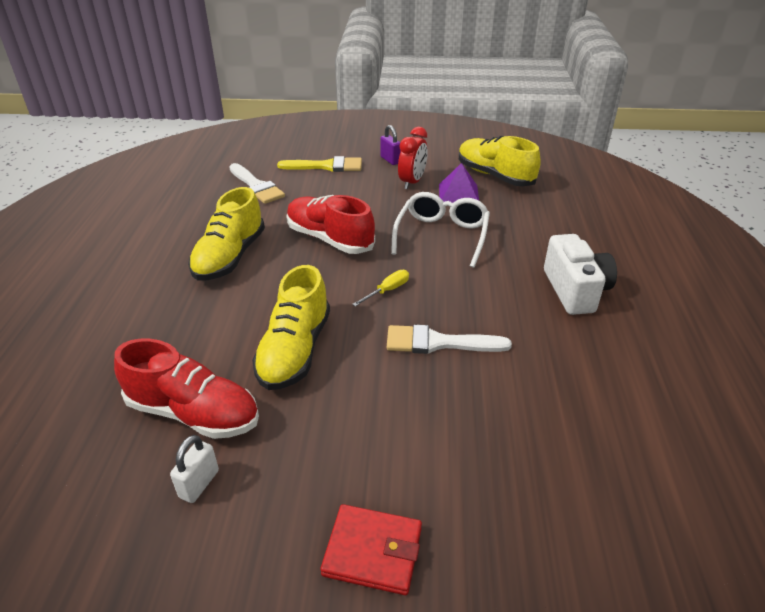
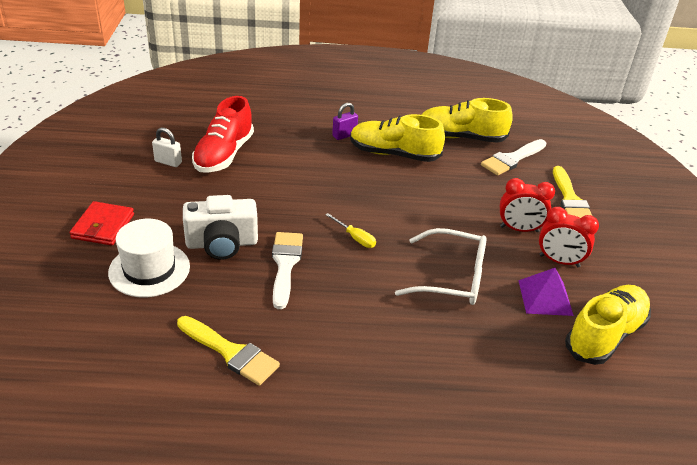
camera: 85 degrees right, 0 degrees up
(294, 350) = (279, 191): yellow shoe -> yellow shoe (461, 137)
(329, 239) = (430, 204): red shoe -> none
(369, 195) = (519, 229): none -> red clock
(390, 160) = (606, 246): purple padlock -> purple padlock (344, 135)
(466, 473) = (149, 269): none -> white hat
(575, 290) = (365, 371): white camera -> white camera (222, 244)
(585, 380) = (231, 352): none -> yellow brush

